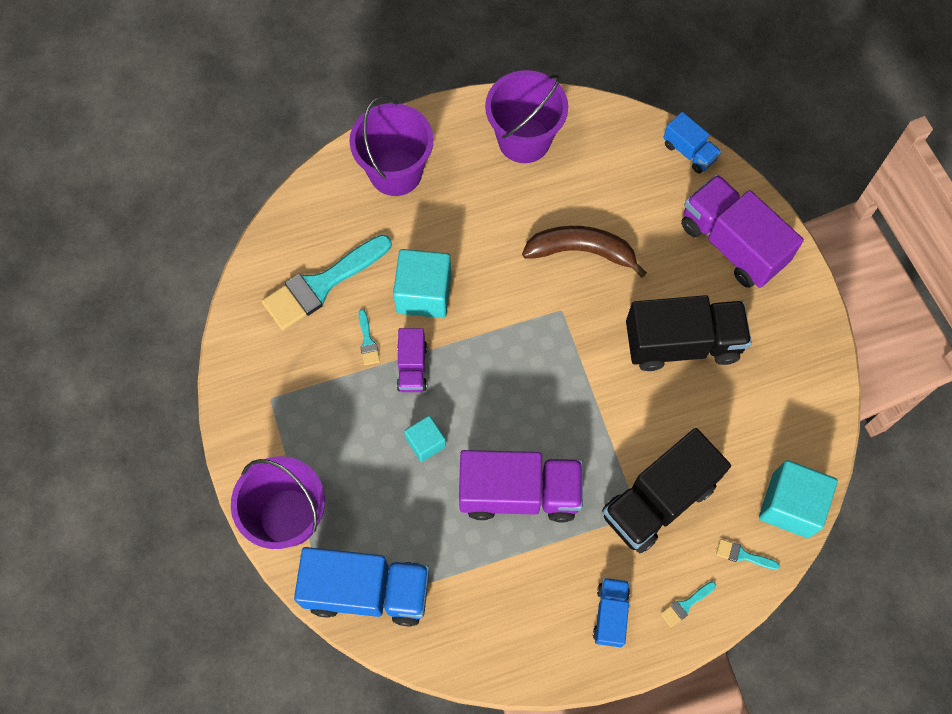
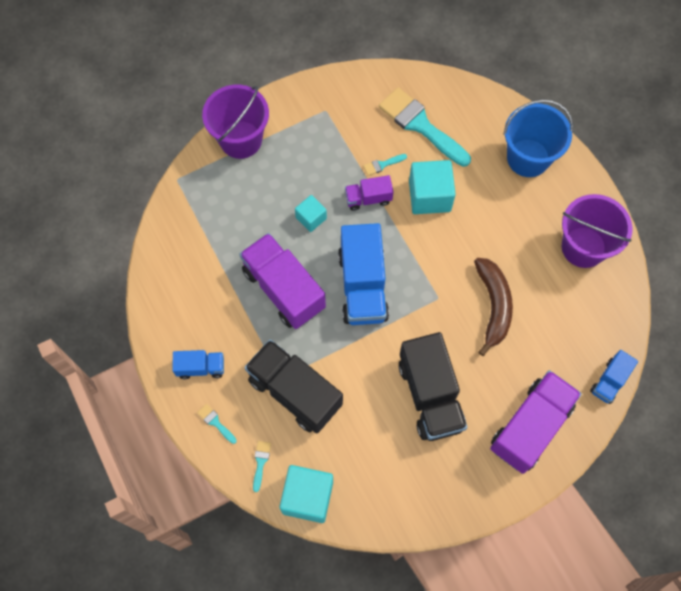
camera: 80 degrees right, 0 degrees up
(367, 591) = (196, 199): blue truck -> blue truck (363, 286)
(395, 172) = (528, 158): purple bucket -> blue bucket
(519, 493) = (283, 289): purple truck -> purple truck turned 150 degrees clockwise

